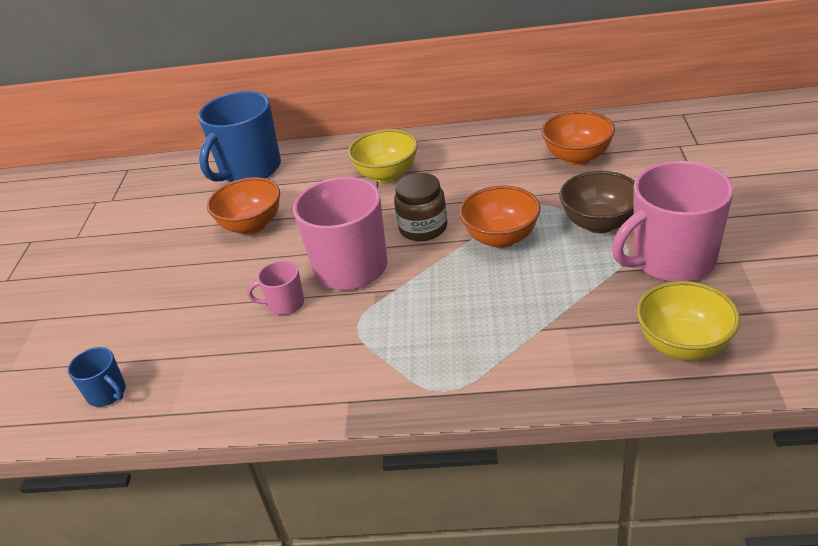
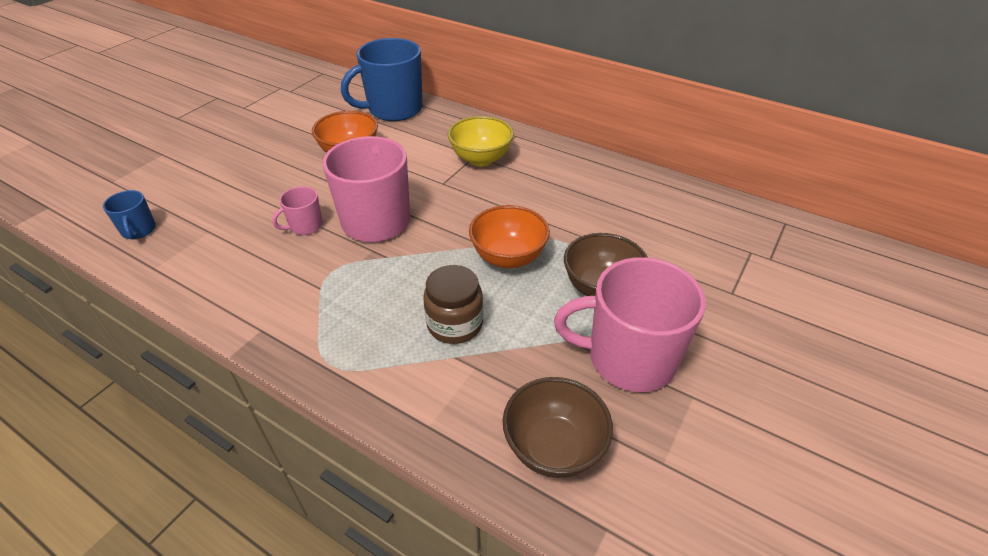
camera: 25 degrees right, 5 degrees up
(285, 304) = (305, 226): pink mug -> pink mug turned 60 degrees counterclockwise
(423, 228) = (460, 217): brown jar -> brown jar (455, 324)
(577, 157) = (645, 218): orange bowl -> none
(683, 345) = (553, 447): yellow bowl -> brown bowl

